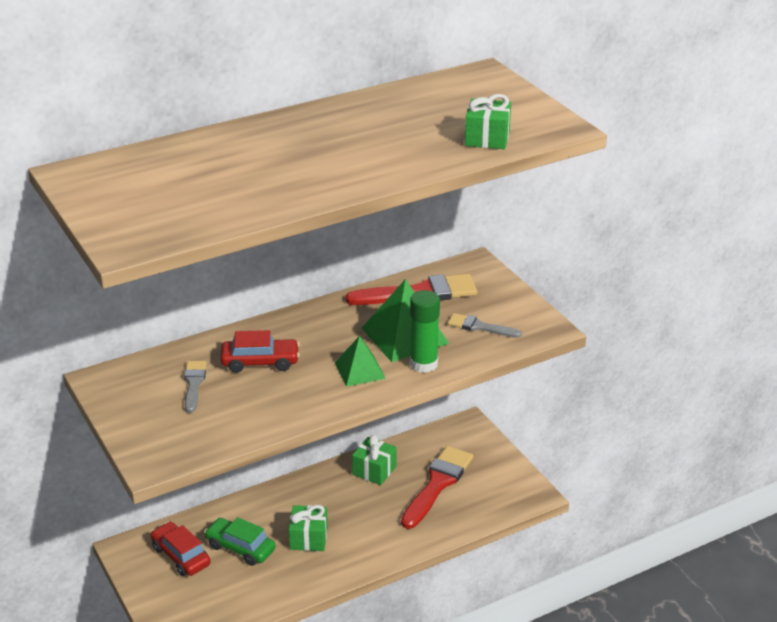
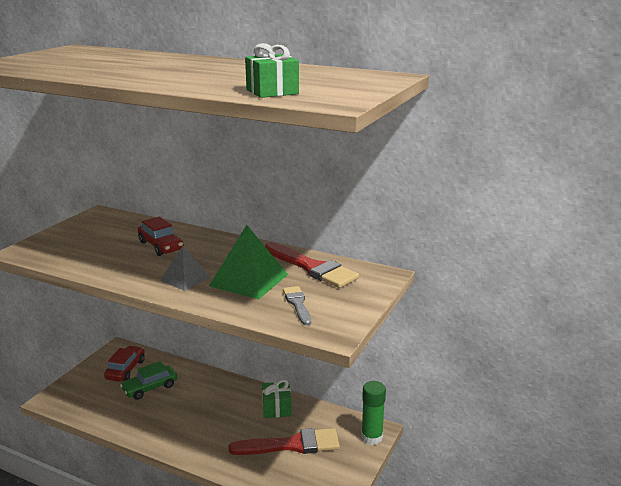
camera: 55 degrees right, 10 degrees down
(194, 384) = (117, 236): grey brush -> none
(240, 548) = (150, 388): green car -> green car turned 120 degrees counterclockwise
(309, 538) = (181, 411): green gift -> none
(360, 370) = (185, 278): green pyramid -> grey pyramid
(423, 364) = (219, 298): green glue stick -> green glue stick (371, 437)

